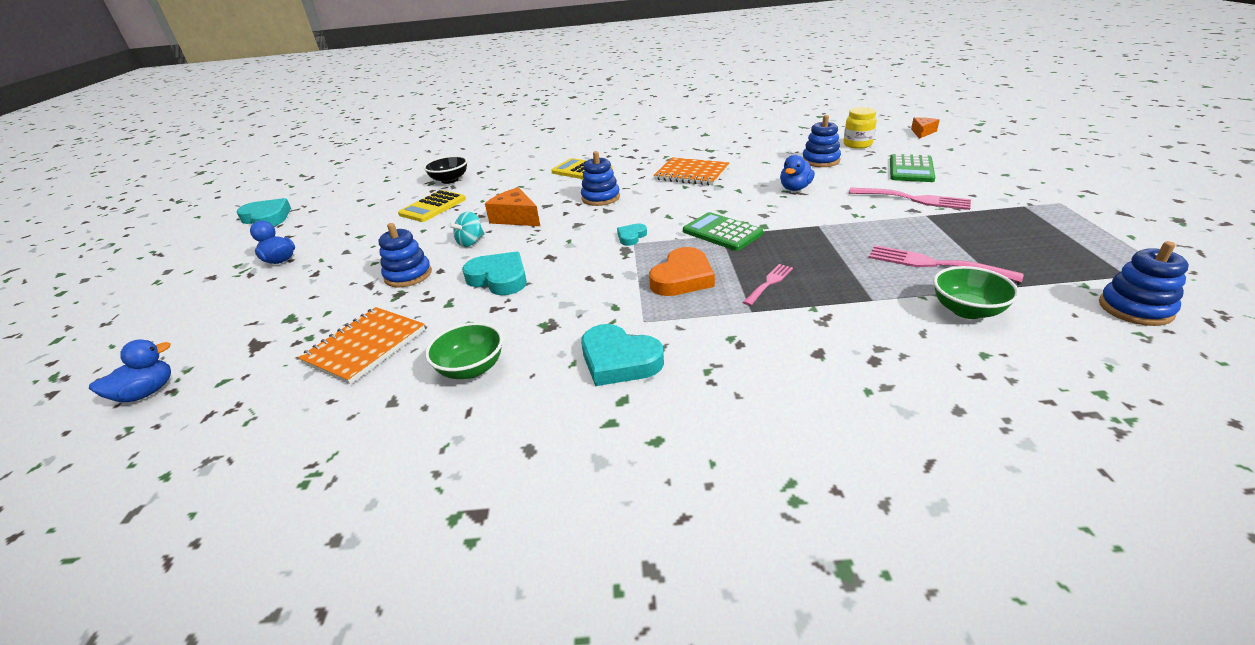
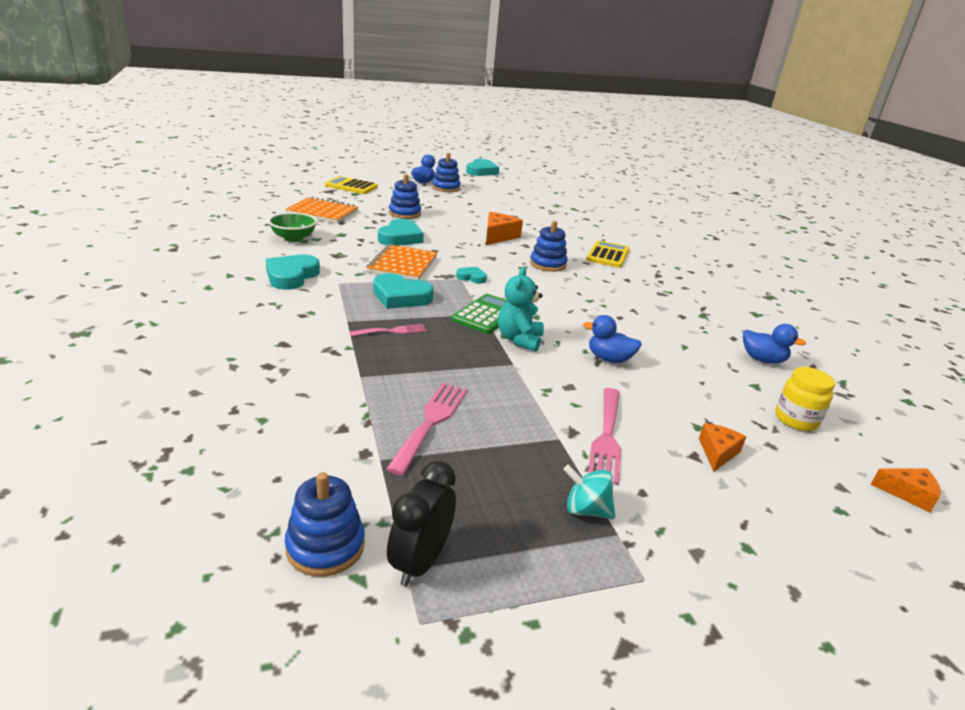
camera: 70 degrees right, 5 degrees down
(147, 393) = (292, 179): blue duck -> blue duck (762, 360)
(433, 207) = (511, 210): yellow calculator -> yellow calculator (351, 186)
(450, 180) = (564, 210): black bowl -> none
(471, 242) = (454, 226): turquoise spinning top -> turquoise spinning top (586, 510)
(682, 278) = (400, 296): orange heart -> turquoise heart
(691, 174) = (625, 304): orange notebook -> orange notebook (402, 265)
(769, 283) = (392, 331): pink fork -> pink fork turned 45 degrees counterclockwise
(771, 220) = (519, 340): none -> turquoise teddy bear
(820, 161) = (710, 383): blue stacking toy -> blue stacking toy (446, 188)
(911, 169) = (717, 452): green calculator -> orange cheese
(967, 310) = (336, 425): green bowl -> none
(1114, 270) = (420, 562): none -> black clock

